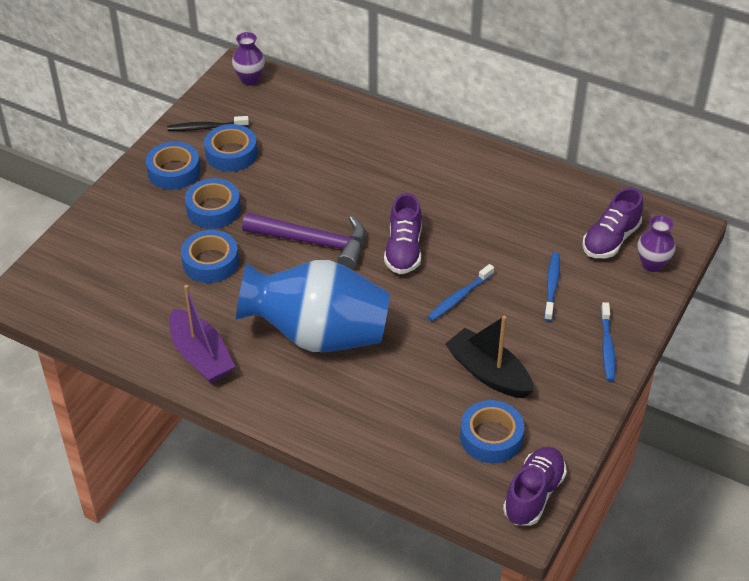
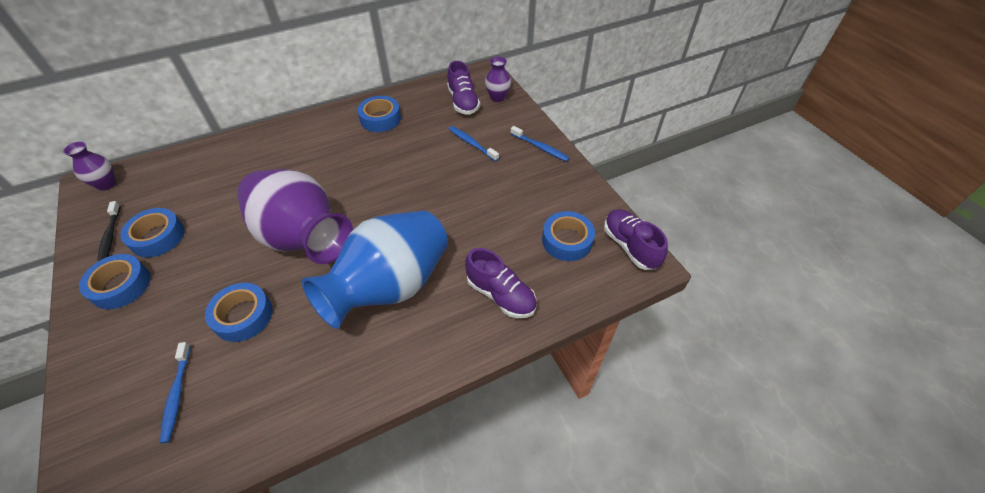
camera: 55 degrees left, 5 degrees up
(201, 356) = (330, 383): purple boat -> none
(206, 128) = (110, 237): black toothbrush -> black toothbrush turned 45 degrees counterclockwise
(213, 209) = (194, 281): blue tape -> blue tape (380, 119)
(313, 242) = (303, 238): purple hammer -> purple vase
(403, 250) = (367, 193): purple shoe -> purple shoe (500, 295)
(459, 297) = (437, 189): blue toothbrush -> blue toothbrush (177, 395)
(488, 373) = (512, 211): black boat -> none

